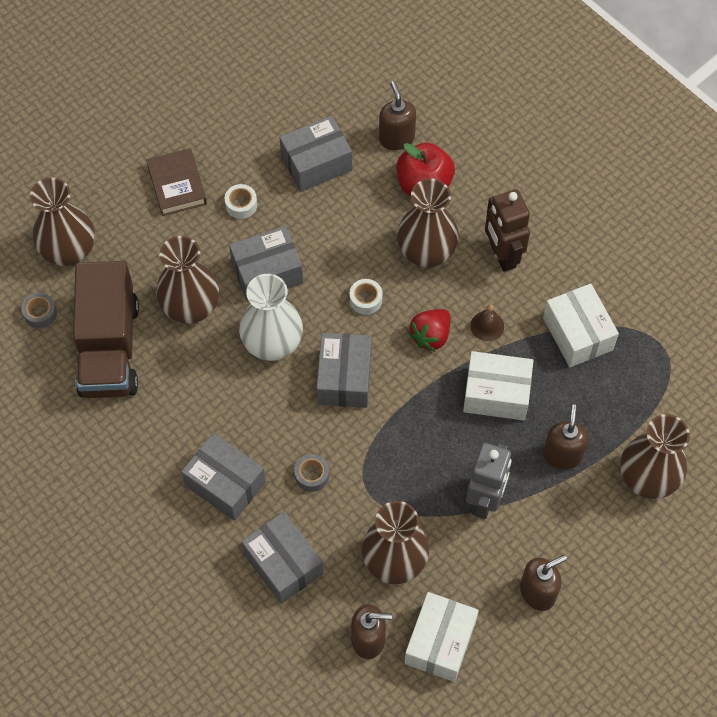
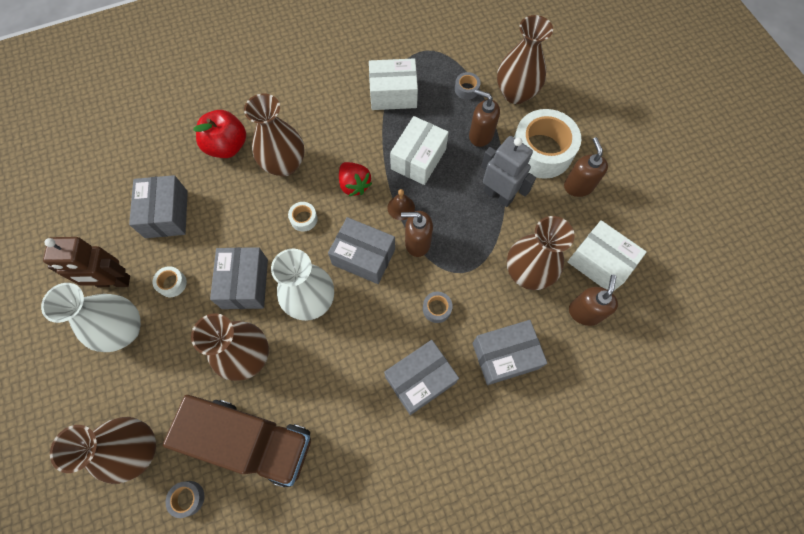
camera: 70 degrees left, 5 degrees up
(177, 185) = (124, 330): brown book -> white vase
(396, 138) = (177, 151): brown soap dispenser -> brown soap dispenser (417, 243)
(487, 326) = (362, 146): brown bell -> brown bell (401, 207)
(502, 255) = (311, 117): brown robot -> brown robot (114, 282)
(571, 534) = (541, 151): none -> white tape
(625, 417) = (466, 89): none -> grey tape

